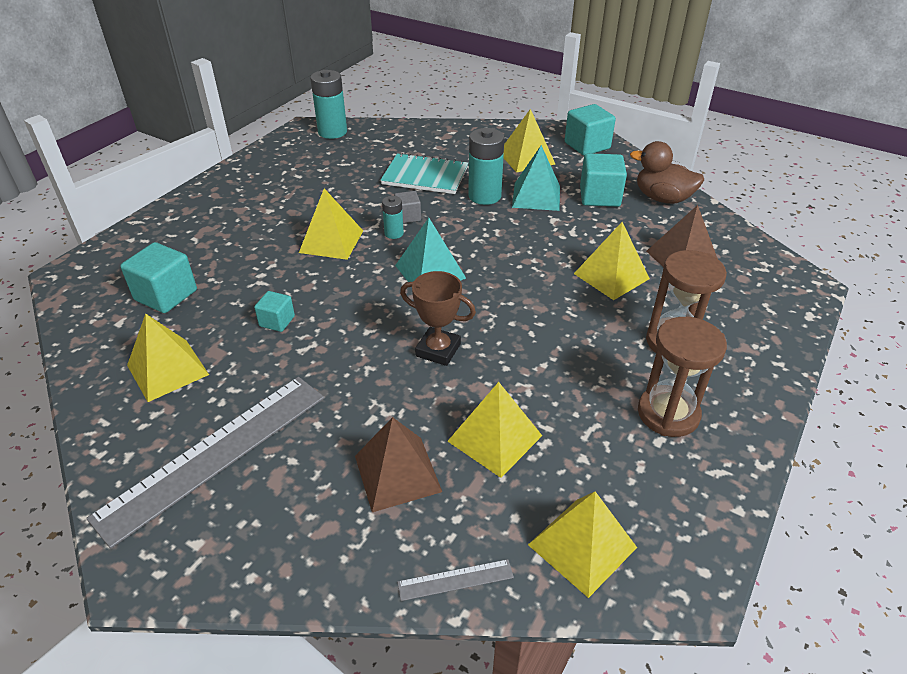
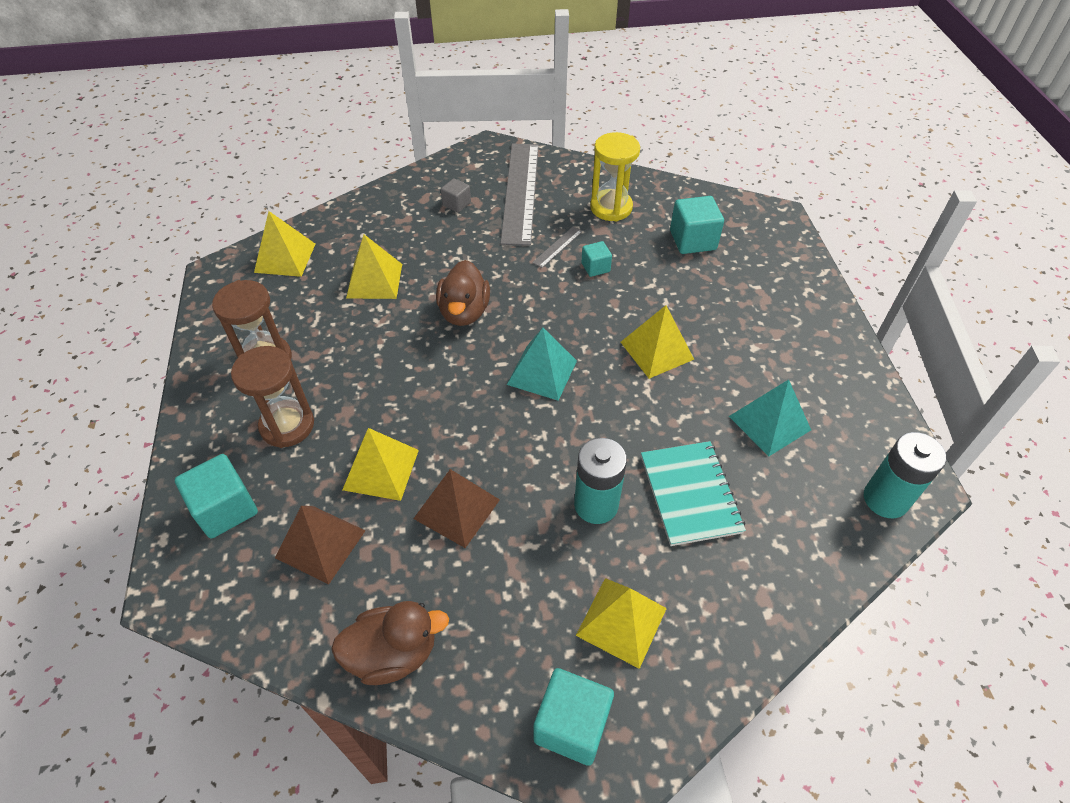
camera: 140 degrees right, 10 degrees up
(168, 370) = (611, 208): yellow pyramid -> yellow hourglass
(394, 233) = (619, 392): turquoise battery -> none
(397, 473) = (414, 235): brown pyramid -> brown pyramid (457, 509)
(408, 217) = (633, 421): grey cube -> grey cube (456, 204)
(425, 176) = (690, 494): turquoise notebook -> turquoise notebook turned 75 degrees counterclockwise
(438, 350) = (464, 312): brown trophy -> brown duck
(455, 580) = (341, 213): grey ruler -> grey ruler (557, 247)
(536, 196) = (543, 545): turquoise pyramid -> turquoise pyramid (769, 423)
(599, 197) = (472, 598): turquoise cube -> turquoise cube (225, 509)

